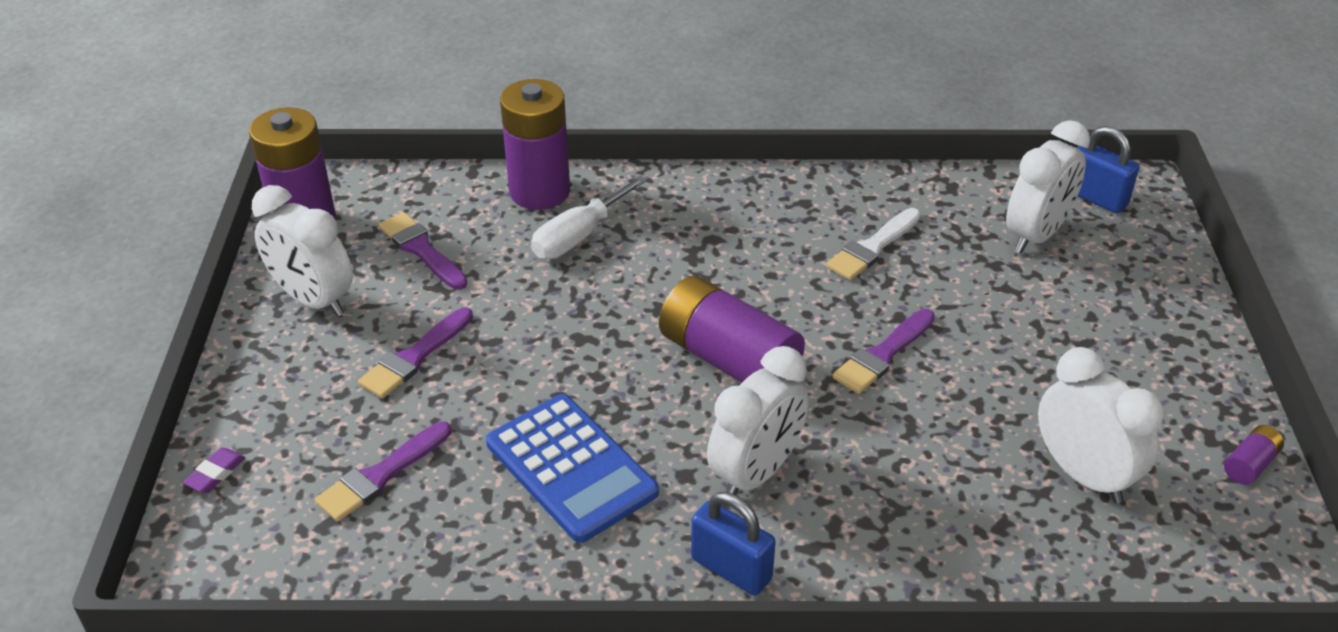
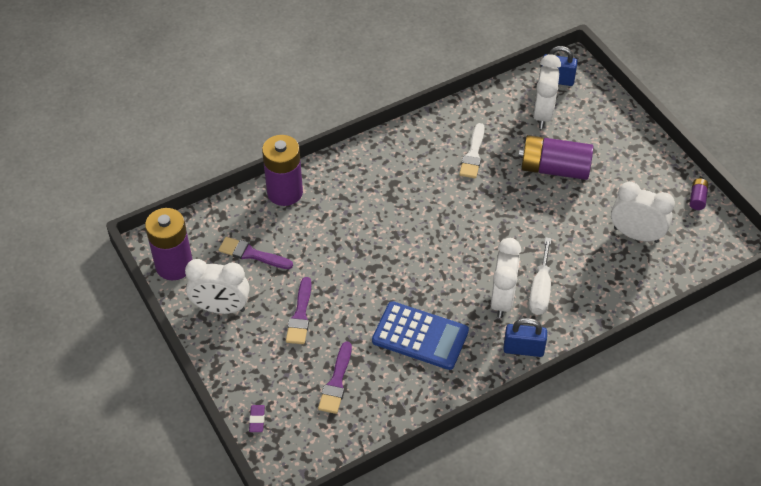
camera: 30 degrees left, 10 degrees up
(579, 236) = (326, 210): white screwdriver -> white screwdriver (540, 290)
(728, 359) = (449, 247): purple battery -> purple battery (554, 168)
(882, 355) = (516, 213): purple brush -> none

